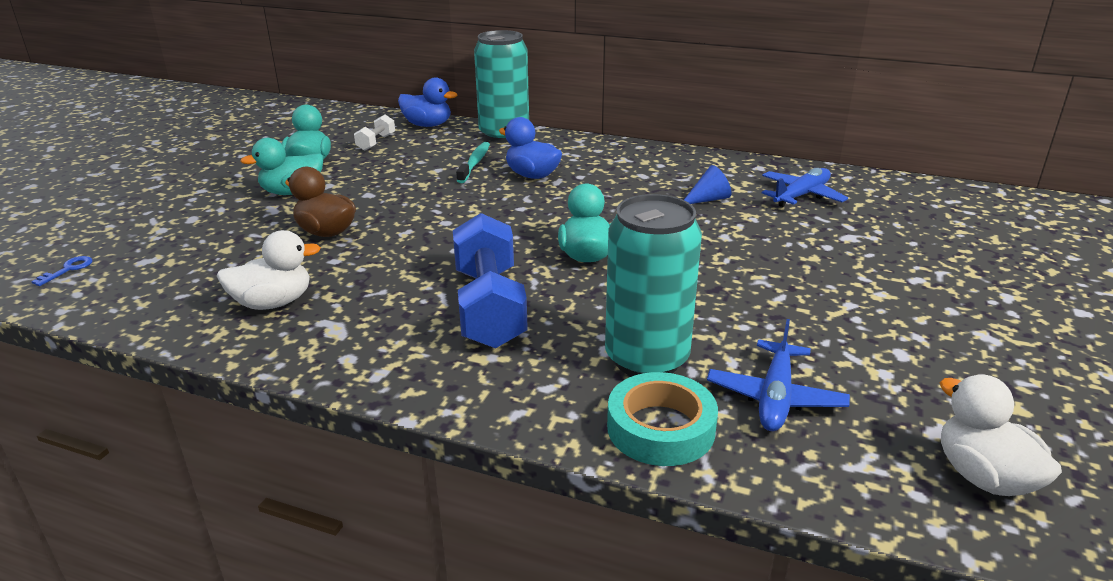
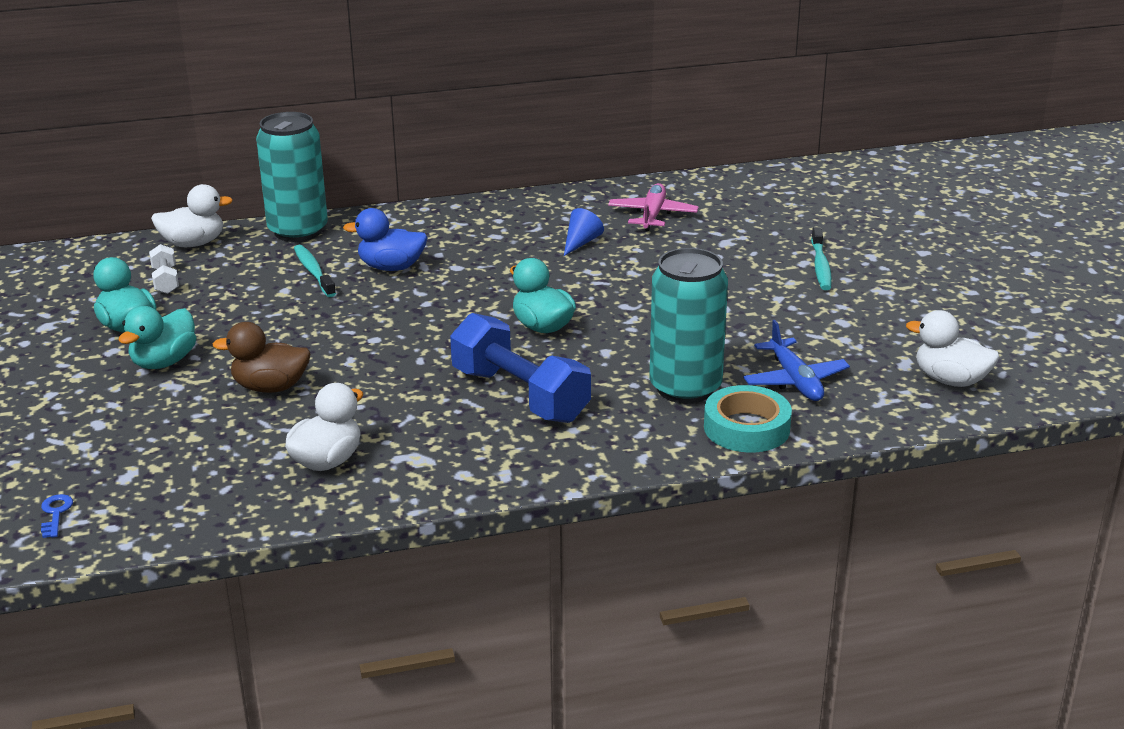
camera: 35 degrees left, 0 degrees up
(427, 125) = (193, 243): blue duck -> white duck
(801, 195) = (652, 215): blue plane -> pink plane
(934, 288) = (820, 266): none -> turquoise toothbrush

